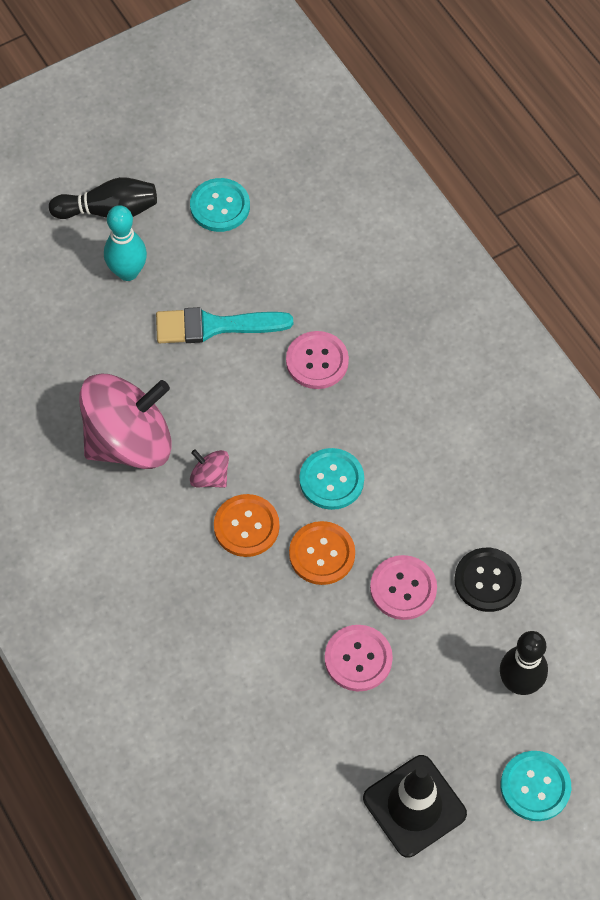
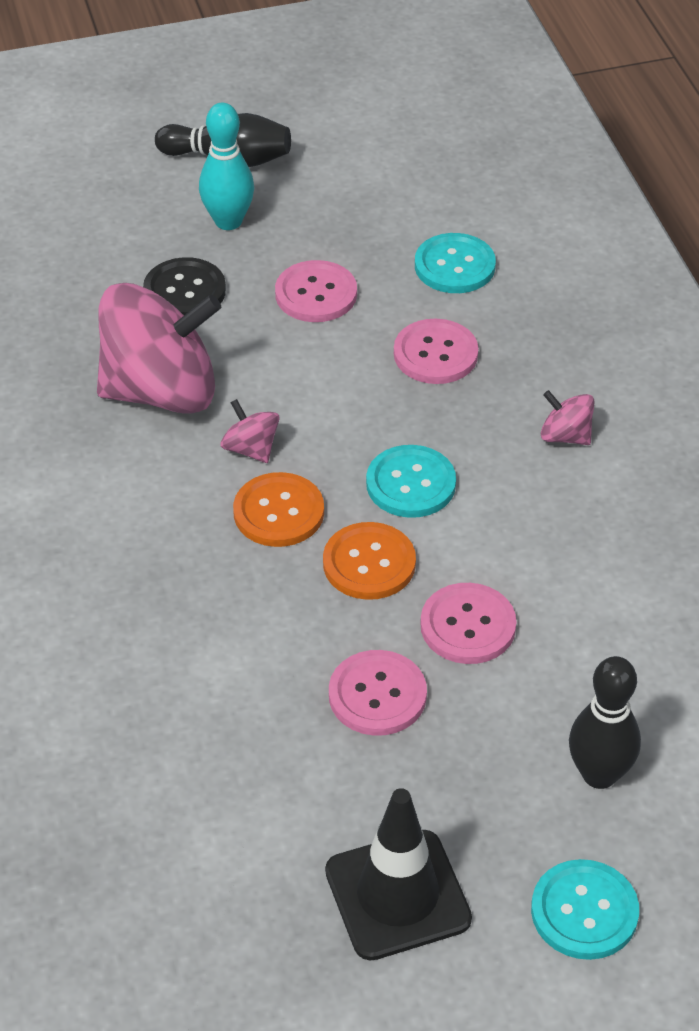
camera: 15 degrees right, 15 degrees down
(214, 326) = (316, 294): turquoise brush -> pink button
(220, 206) = (367, 178): turquoise button -> turquoise button (454, 266)
(428, 412) = (565, 436): none -> pink spinning top
(487, 580) = (589, 641): black button -> black button (184, 291)

